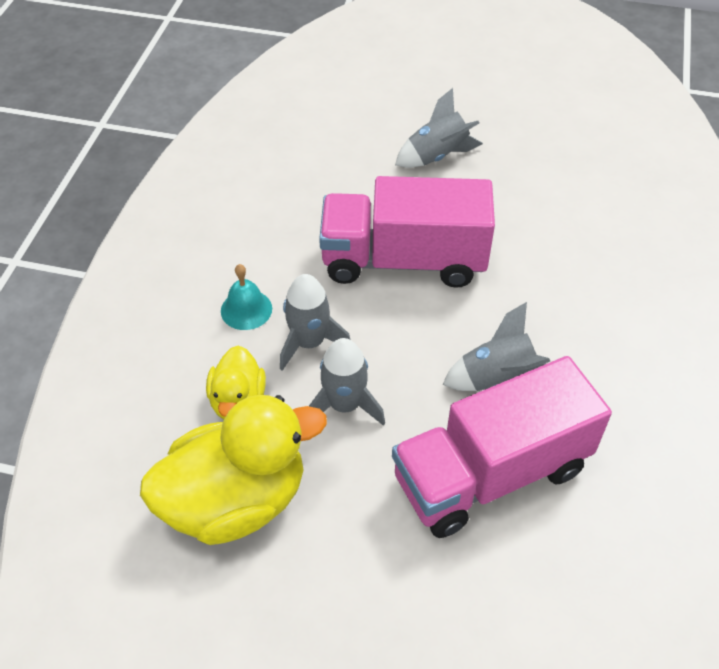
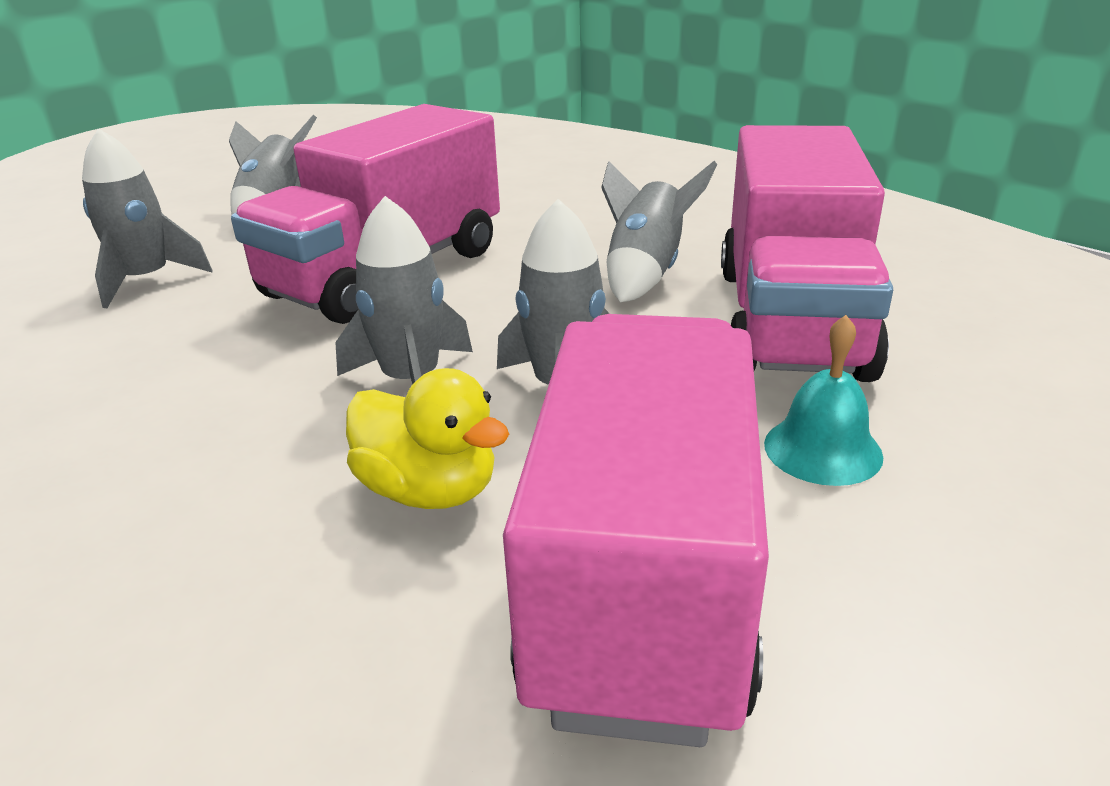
camera: 55 degrees left, 20 degrees down
(236, 500) = (645, 570): yellow duck -> pink truck
(246, 309) = (261, 417): turquoise bell -> turquoise bell (822, 449)
(321, 173) = (146, 280): none -> grey rocket

